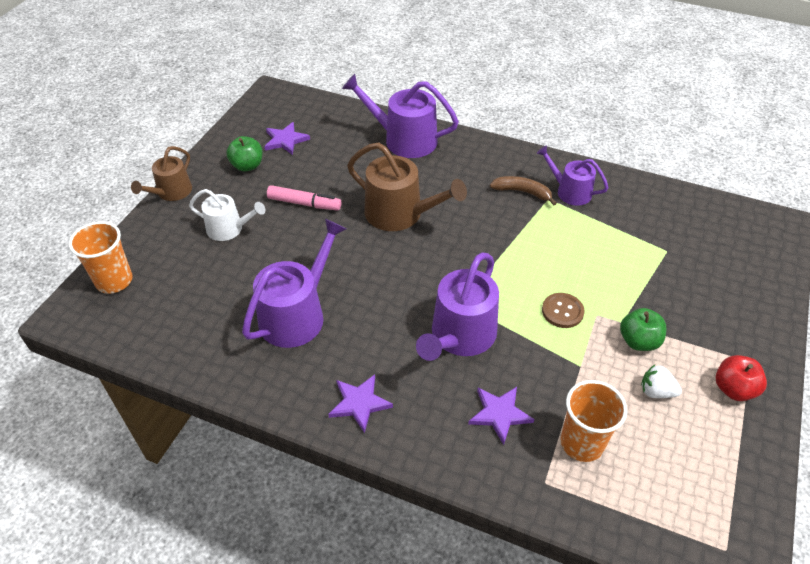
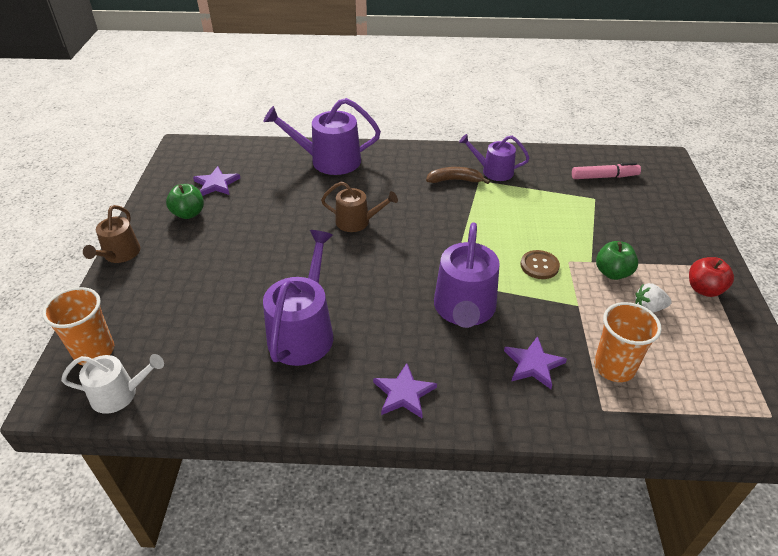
camera: 20 degrees left, 5 degrees down
(229, 229) = (196, 273): white watering can -> white watering can (119, 394)
(304, 203) = (262, 233): pink marker -> pink marker (604, 177)
(400, 214) = (357, 221): brown watering can -> brown watering can, size x0.61

